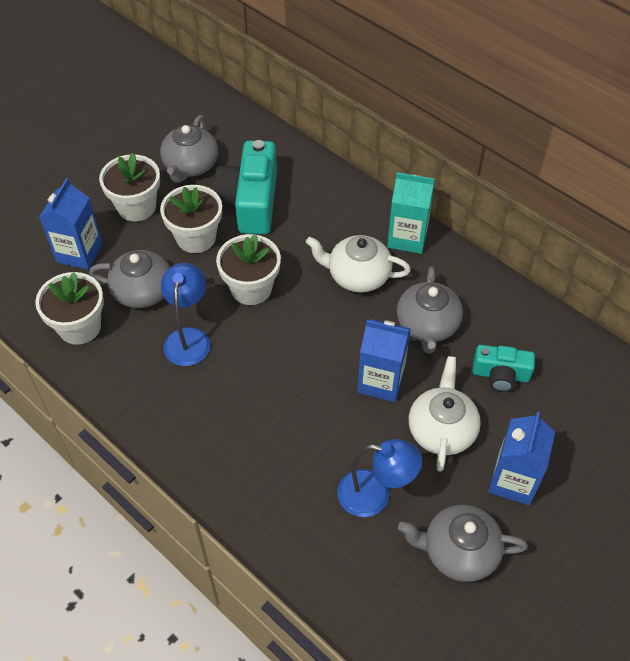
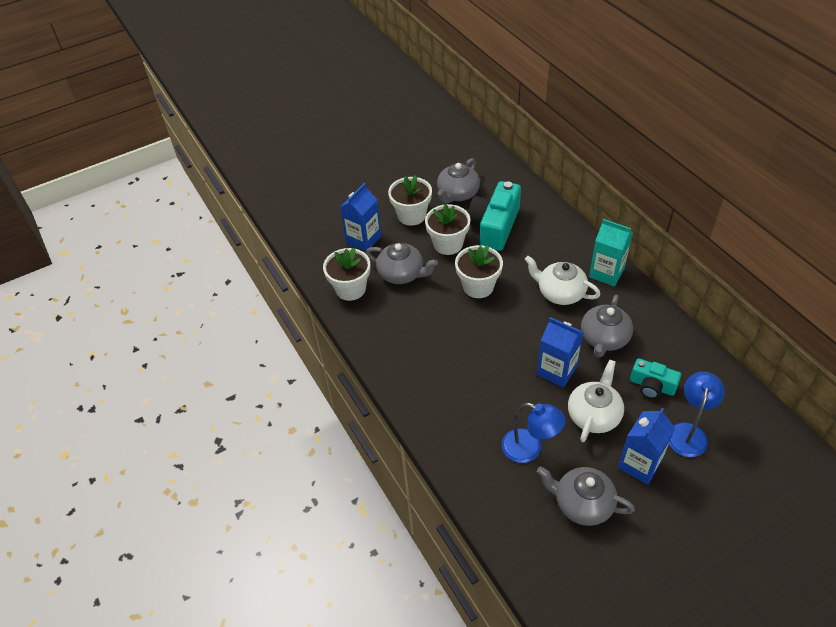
camera: 20 degrees right, 5 degrees down
(189, 338) = (424, 311): blue lamp -> blue lamp (688, 432)

